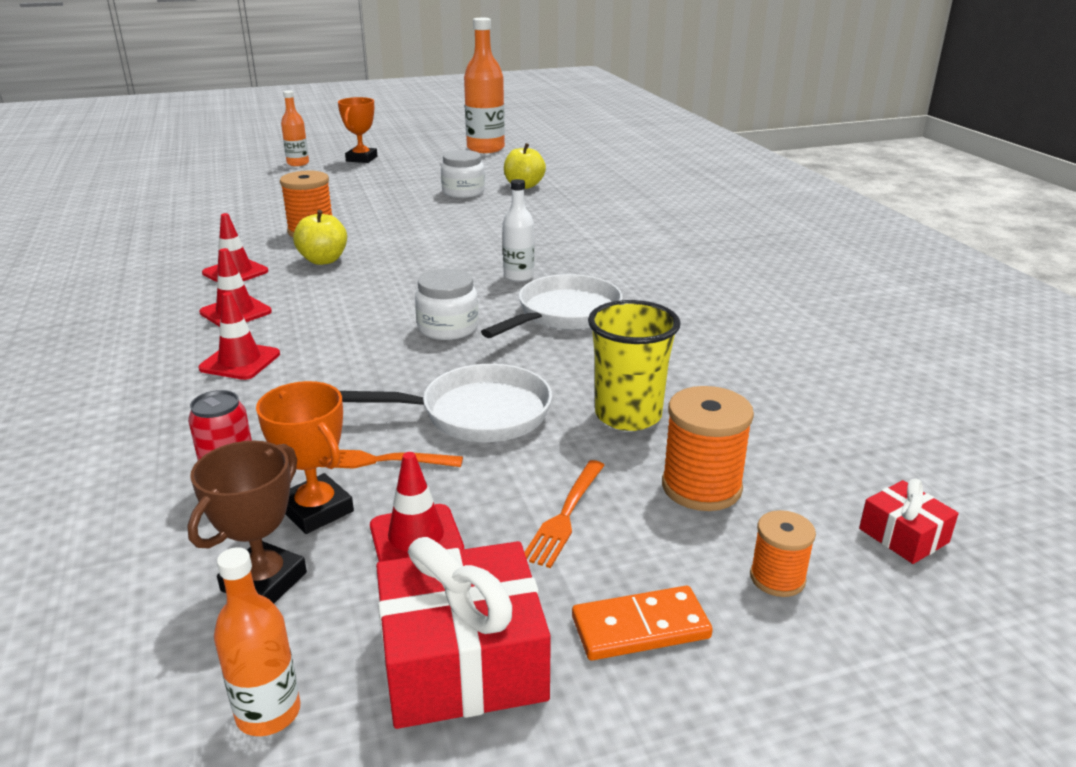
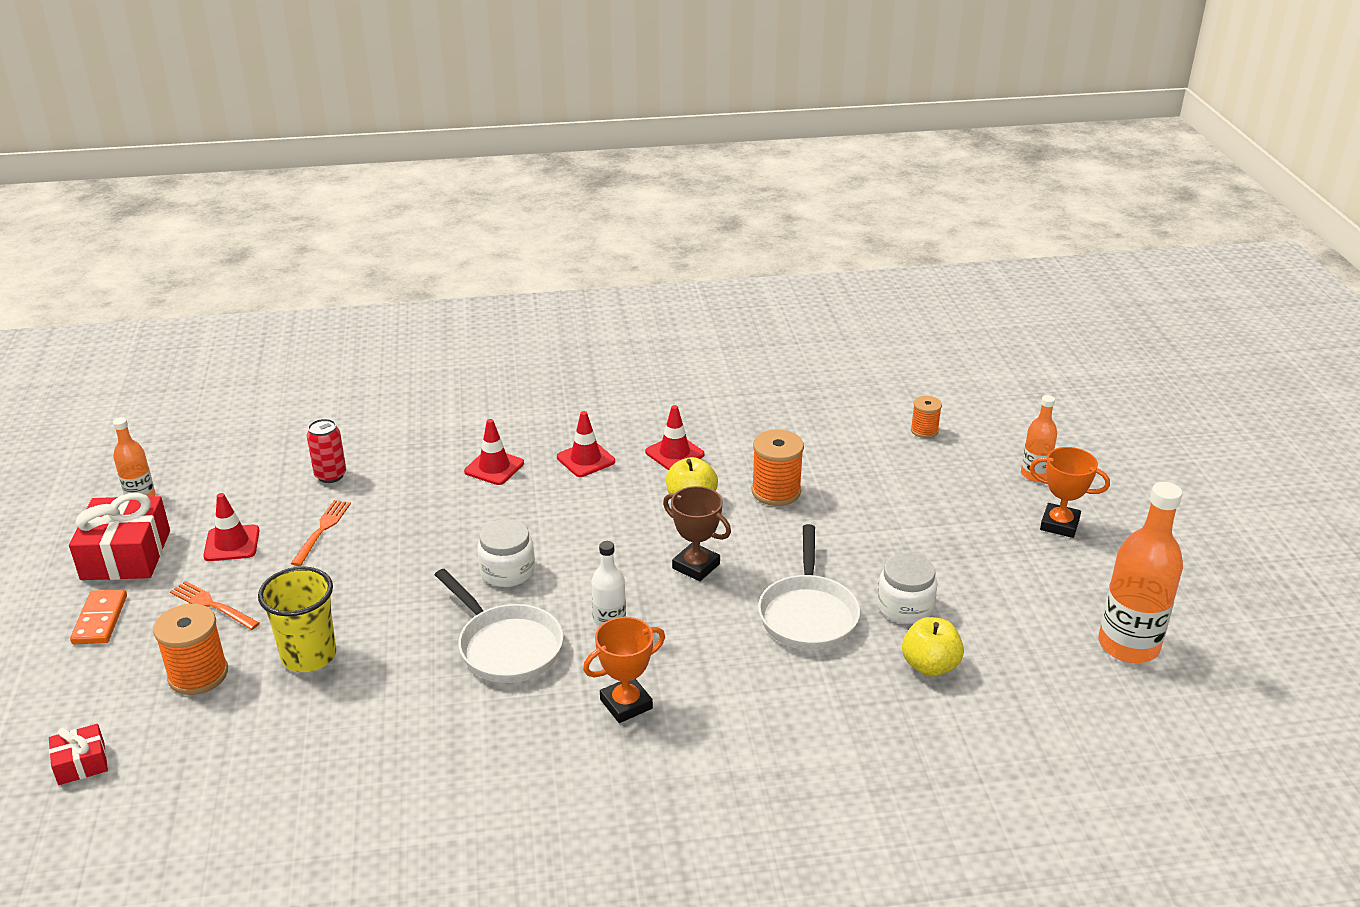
camera: 100 degrees right, 5 degrees up
(264, 582) = (232, 491): brown trophy -> brown trophy (696, 566)
(316, 510) = (284, 507): orange trophy -> orange trophy (626, 704)
(476, 414) = (356, 577): white pan -> white pan (808, 614)
(777, 578) = (92, 686): orange spool -> orange spool (924, 430)

